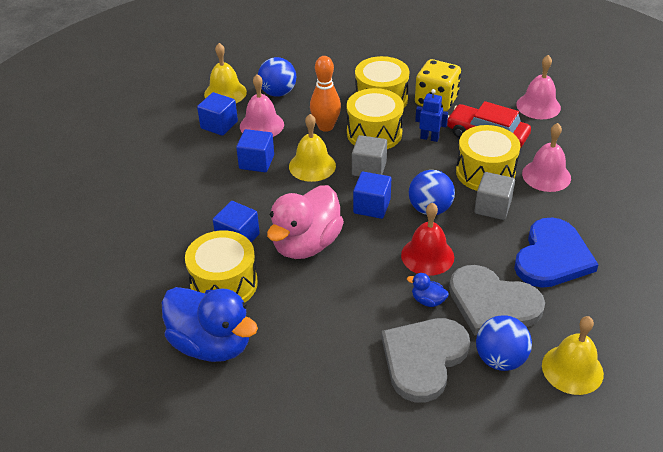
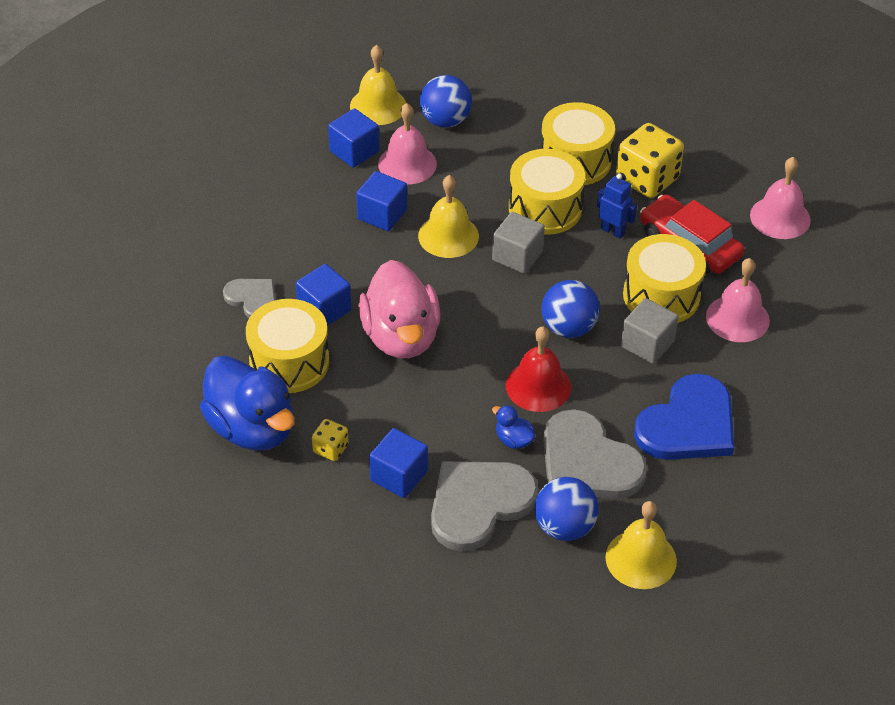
camera: 15 degrees right, 5 degrees up
(177, 243) = (253, 299): none -> grey heart
(284, 344) = (330, 449): none -> yellow dice
(306, 244) = (401, 337): pink duck -> pink duck turned 60 degrees counterclockwise
(325, 127) = (487, 184): orange bowling pin -> none
(372, 206) = (499, 307): blue cube -> blue cube (399, 476)

